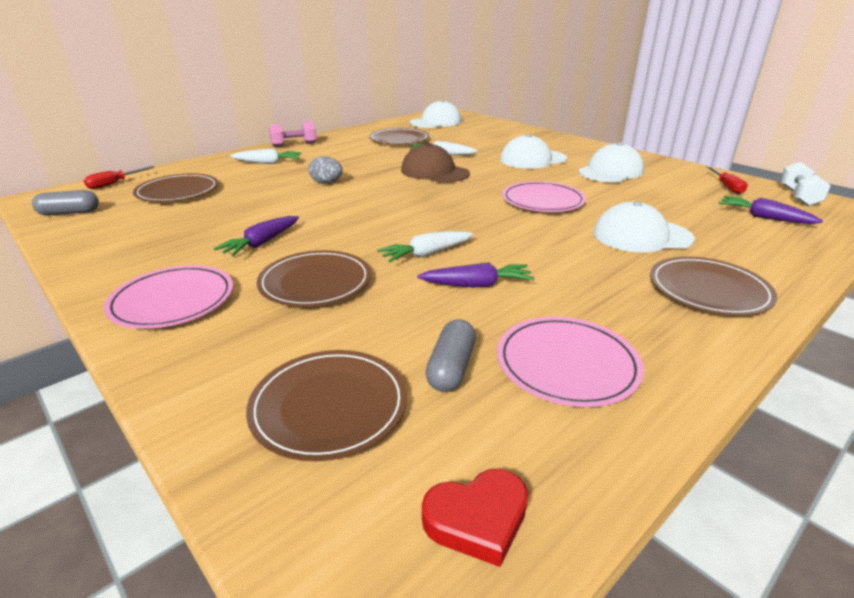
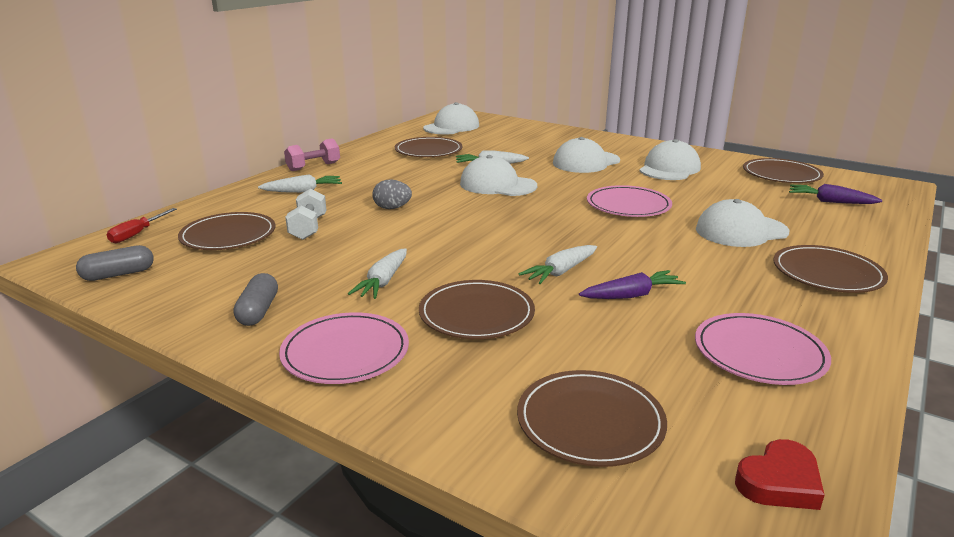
camera: 15 degrees left, 5 degrees down
(261, 243) = (383, 282): purple carrot -> white carrot
(434, 172) = (497, 185): brown cap -> white cap
(451, 368) = (667, 372): grey capsule -> grey capsule (258, 311)
(726, 187) = (781, 175): red screwdriver -> brown plate
(798, 197) = (846, 178): white dumbbell -> white dumbbell (308, 228)

